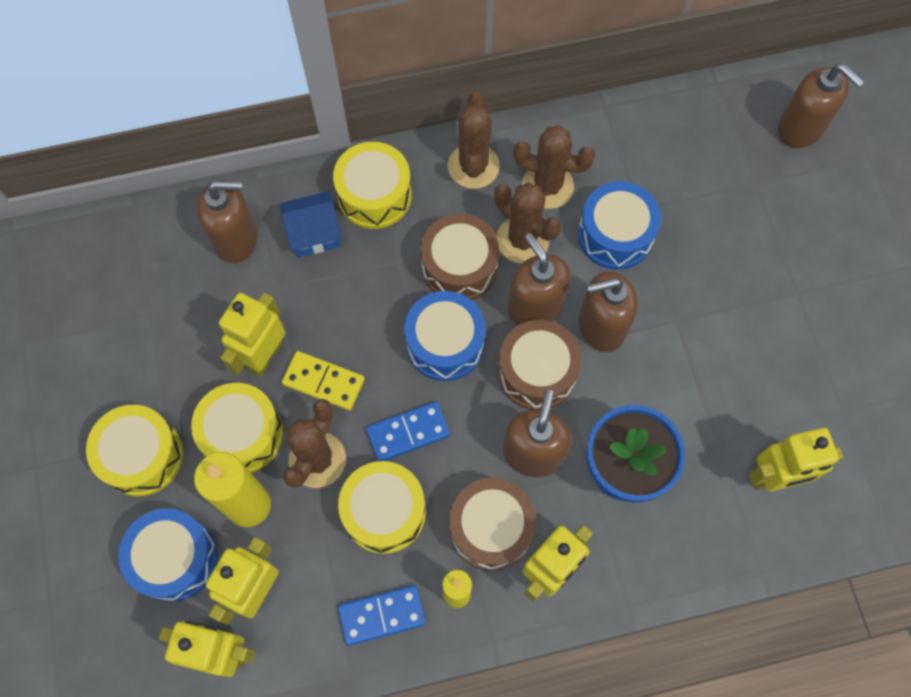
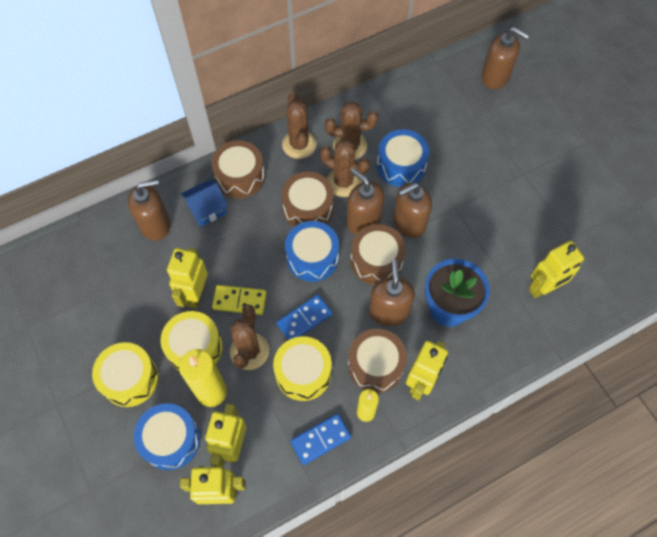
camera: 15 degrees left, 5 degrees down
(374, 195) = (240, 177): yellow drum -> brown drum

